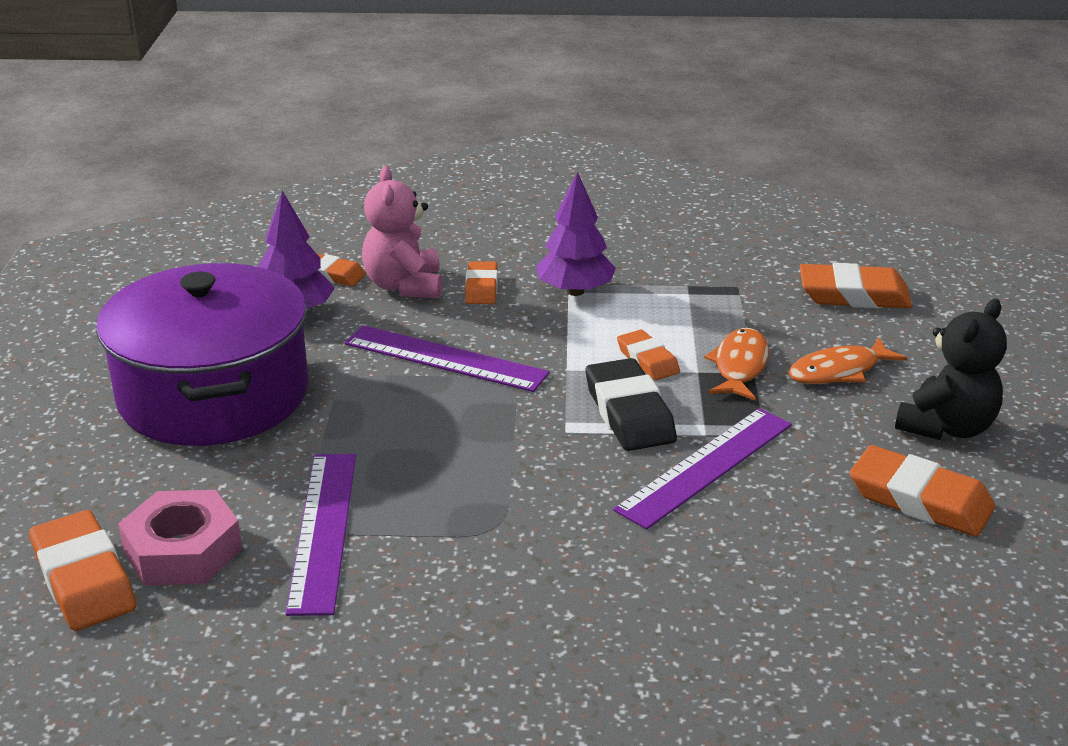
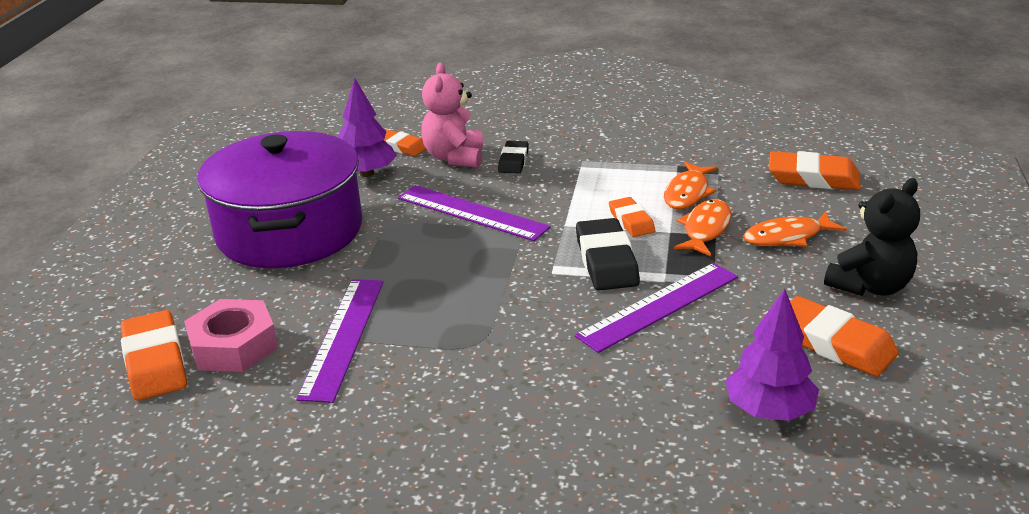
camera: 10 degrees right, 0 degrees up
(481, 288) = (513, 161): orange eraser -> black eraser
(575, 291) = (586, 166): purple tree -> purple tree (769, 411)
(708, 321) = (687, 193): none -> orange fish

